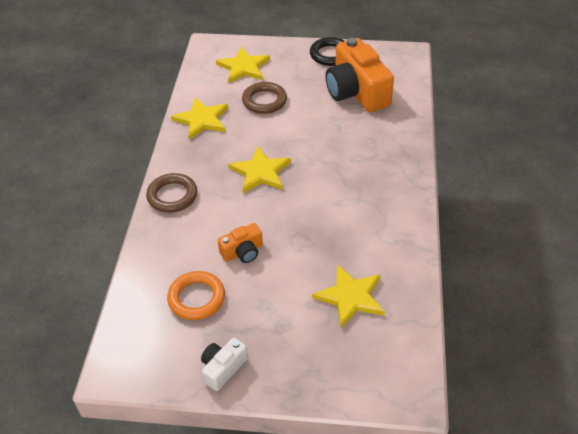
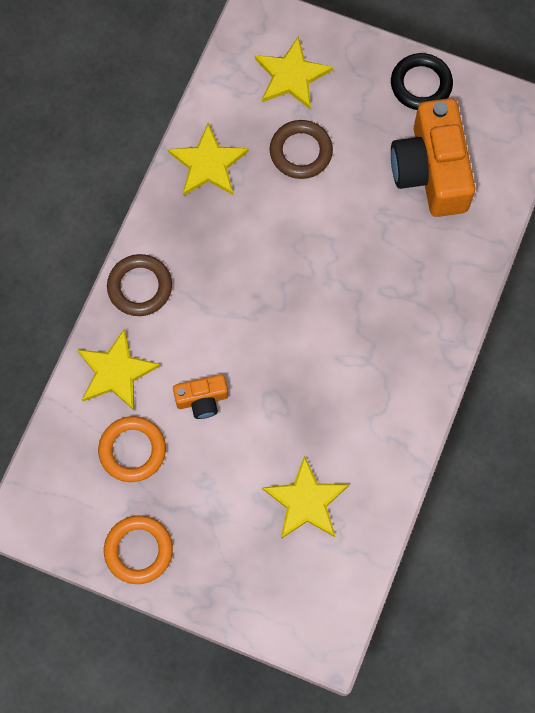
camera: 15 degrees right, 25 degrees up
(223, 368) = (138, 550): white camera -> orange ring
(260, 172) = (259, 280): yellow star -> yellow star (116, 372)

